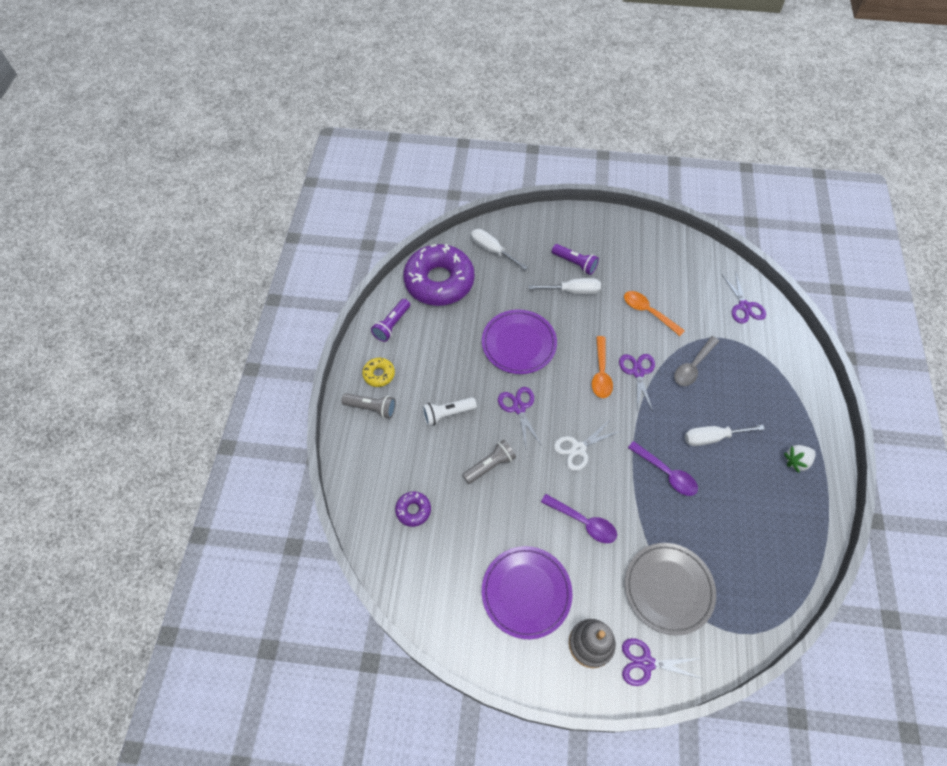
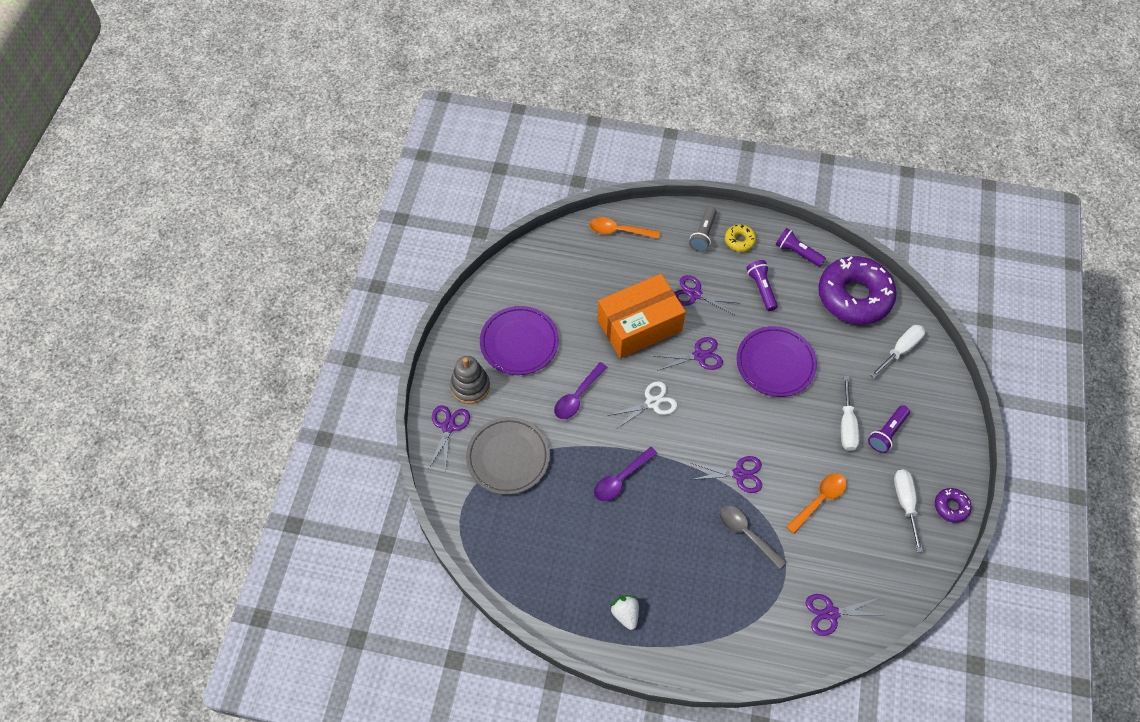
camera: 95 degrees right, 0 degrees up
(413, 510) = (600, 263): purple donut -> purple donut (951, 507)
(436, 355) = (761, 289): none -> purple flashlight
(447, 414) = (695, 294): white flashlight -> purple scissors
(490, 465) = (639, 325): grey flashlight -> orange box
(578, 448) = (652, 403): white scissors -> white scissors turned 90 degrees clockwise
(601, 373) = (738, 437): orange spoon -> orange spoon (618, 231)
(712, 437) = (658, 533): white screwdriver -> white screwdriver (905, 503)

